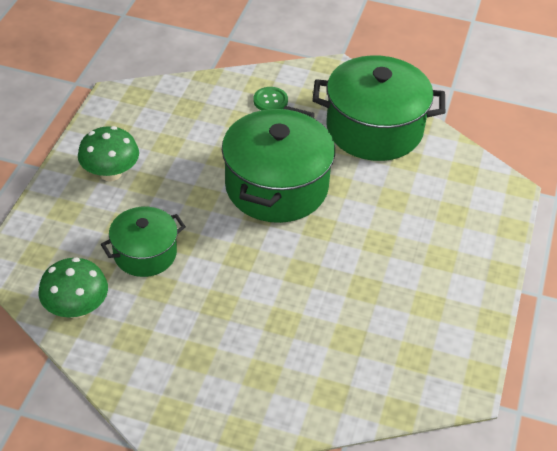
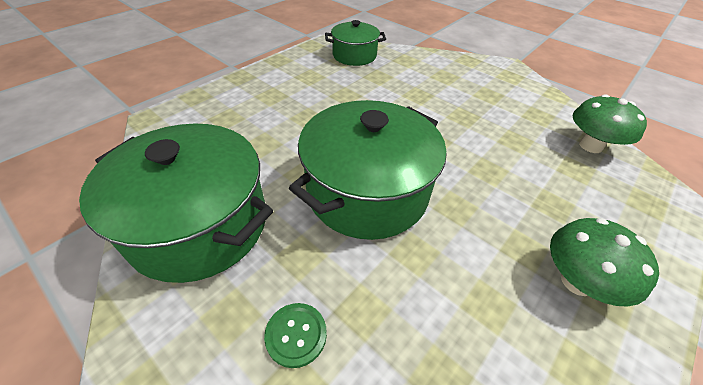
camera: 155 degrees left, 0 degrees up
(145, 253) = (527, 169): green pot -> green pot (354, 55)

